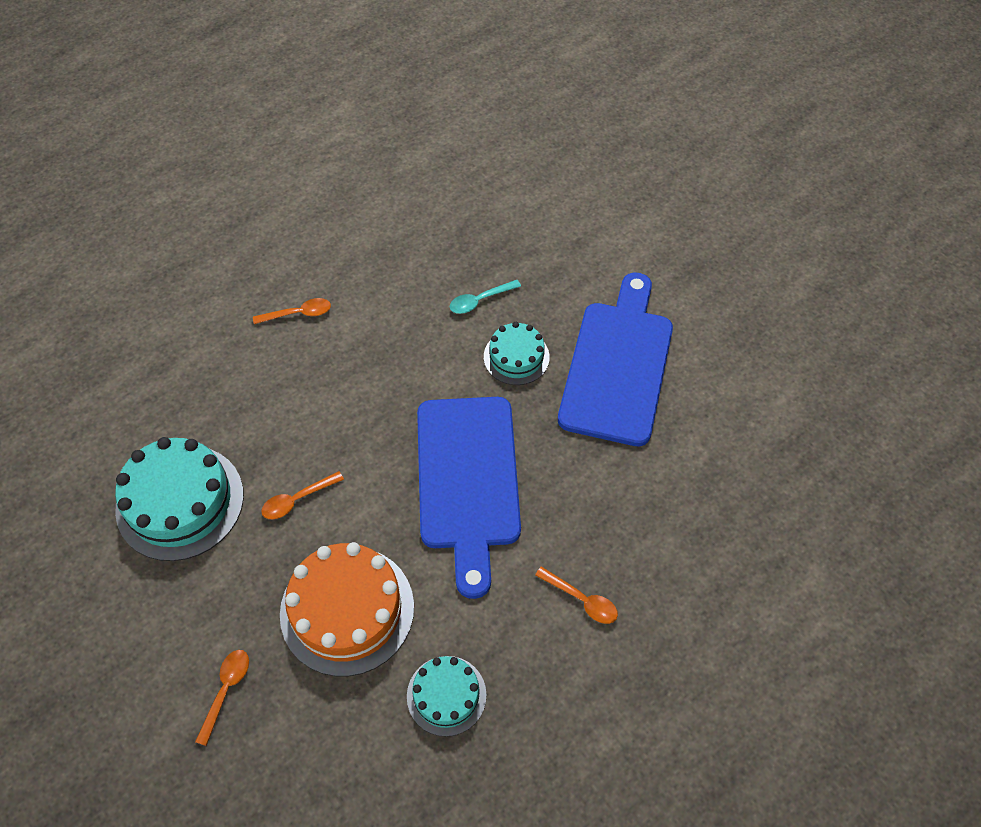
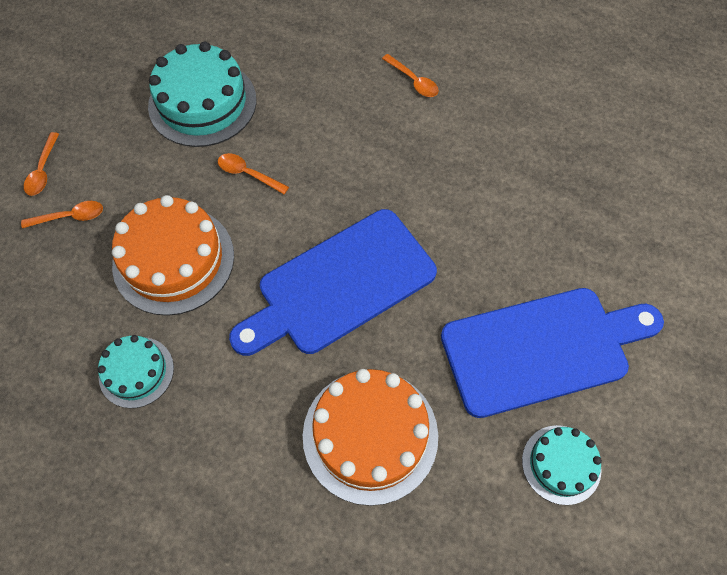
camera: 60 degrees right, 5 degrees up
(480, 300) = (525, 199): turquoise spoon -> none
(516, 357) = (488, 258): turquoise cake -> turquoise cake (561, 464)
(581, 600) = (278, 438): orange spoon -> orange spoon (43, 170)
(619, 527) = (370, 435): none -> orange cake

